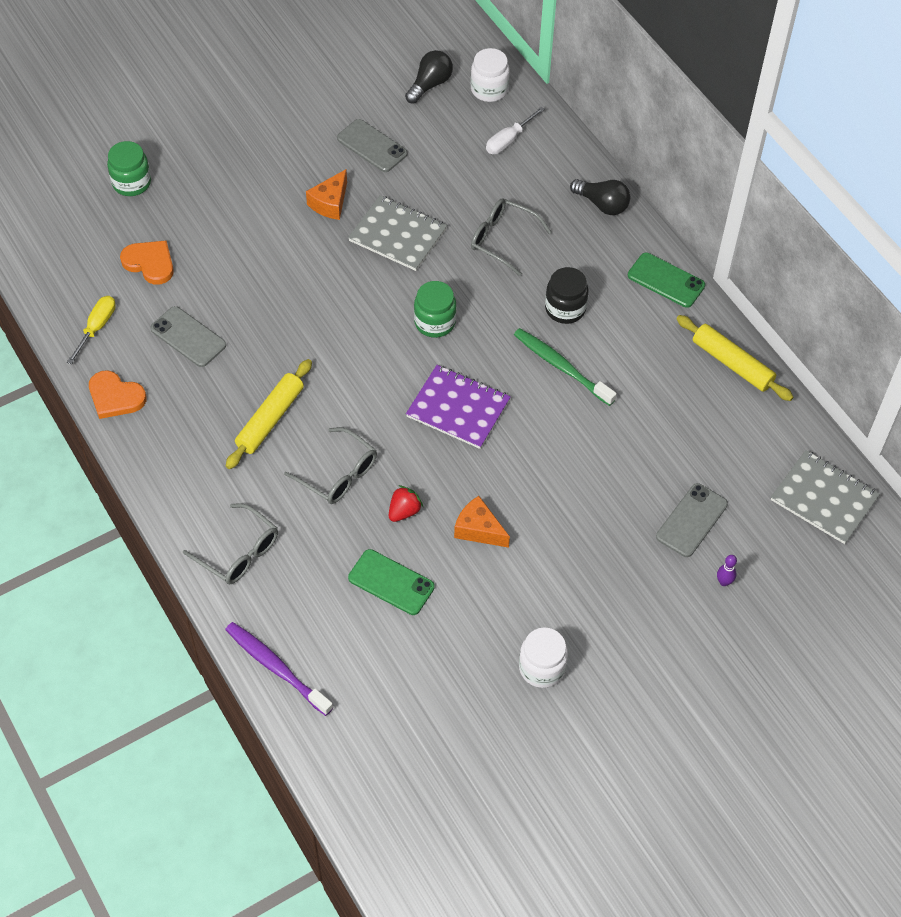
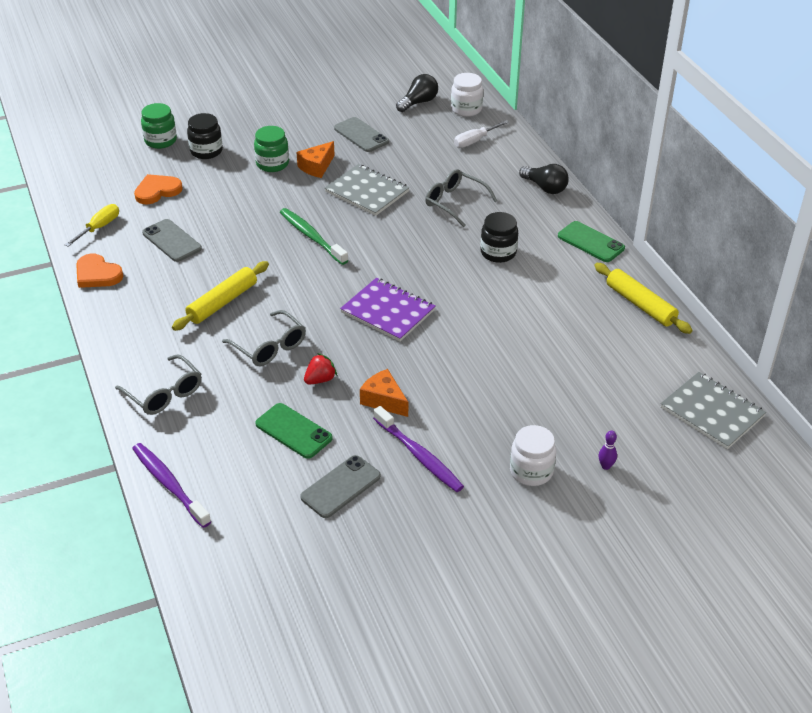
camera: 10 degrees right, 15 degrees down
(150, 263) = (157, 191): orange heart -> orange heart turned 75 degrees counterclockwise
(192, 193) = (206, 151): none -> black jar
(435, 322) = (383, 251): green jar -> green jar (272, 164)
(530, 595) = (419, 455): none -> purple toothbrush
(542, 668) = (417, 514): white jar -> white jar (531, 471)
(561, 367) = (486, 291): green toothbrush -> green toothbrush (311, 237)
(691, 520) = (583, 415): grey phone -> grey phone (341, 487)

